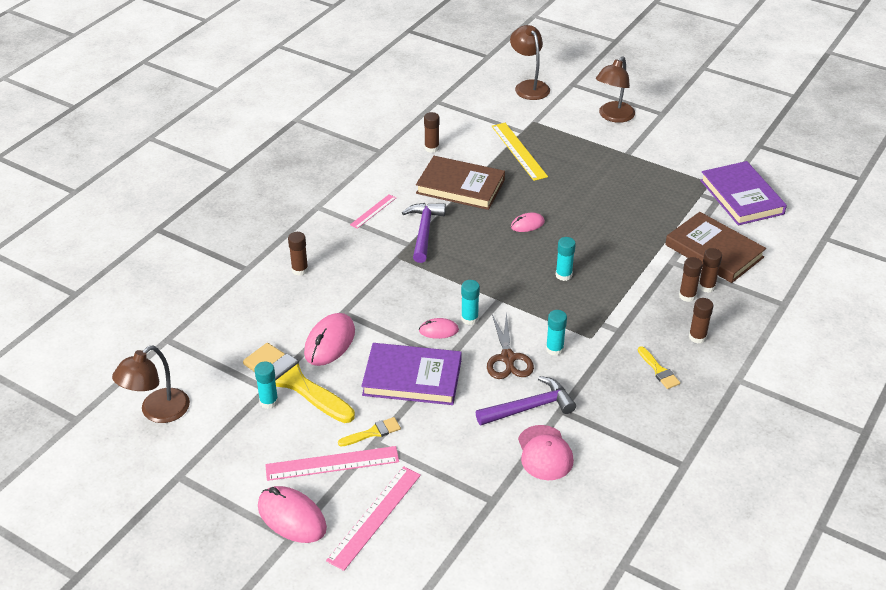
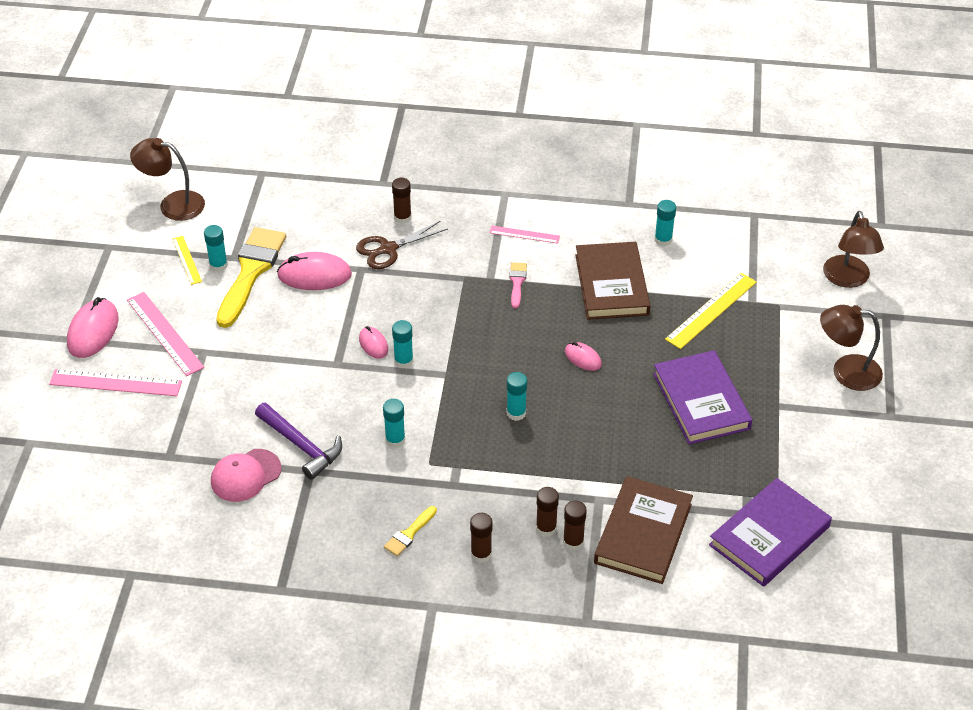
camera: 65 degrees right, 5 degrees up
(244, 422) = (187, 260): none -> yellow ruler
(373, 432) = (214, 346): yellow brush -> none
(412, 378) = (297, 348): purple book -> purple book (701, 401)
(424, 231) = (517, 282): purple hammer -> pink brush
(431, 148) = (663, 240): brown glue stick -> turquoise glue stick
(508, 358) = (361, 408): brown scissors -> brown scissors (388, 249)
(529, 86) = (848, 279): brown lamp -> brown lamp turned 135 degrees clockwise

